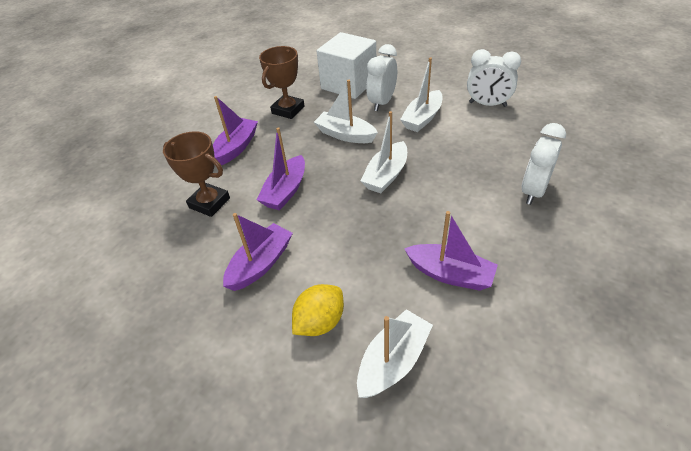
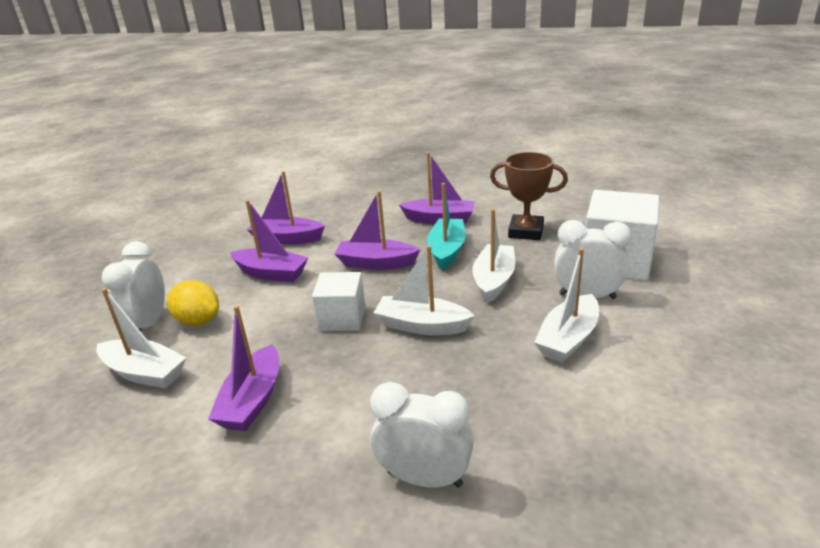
camera: 75 degrees right, 15 degrees down
(197, 251) = (287, 239): none -> purple boat
(209, 203) = (350, 228): brown trophy -> none
(290, 150) = (447, 251): none -> turquoise boat
(359, 217) = (342, 318): none -> white cube
(422, 118) = (568, 339): white boat -> white boat turned 75 degrees counterclockwise
(487, 104) = (655, 408): white clock -> white clock (148, 324)

